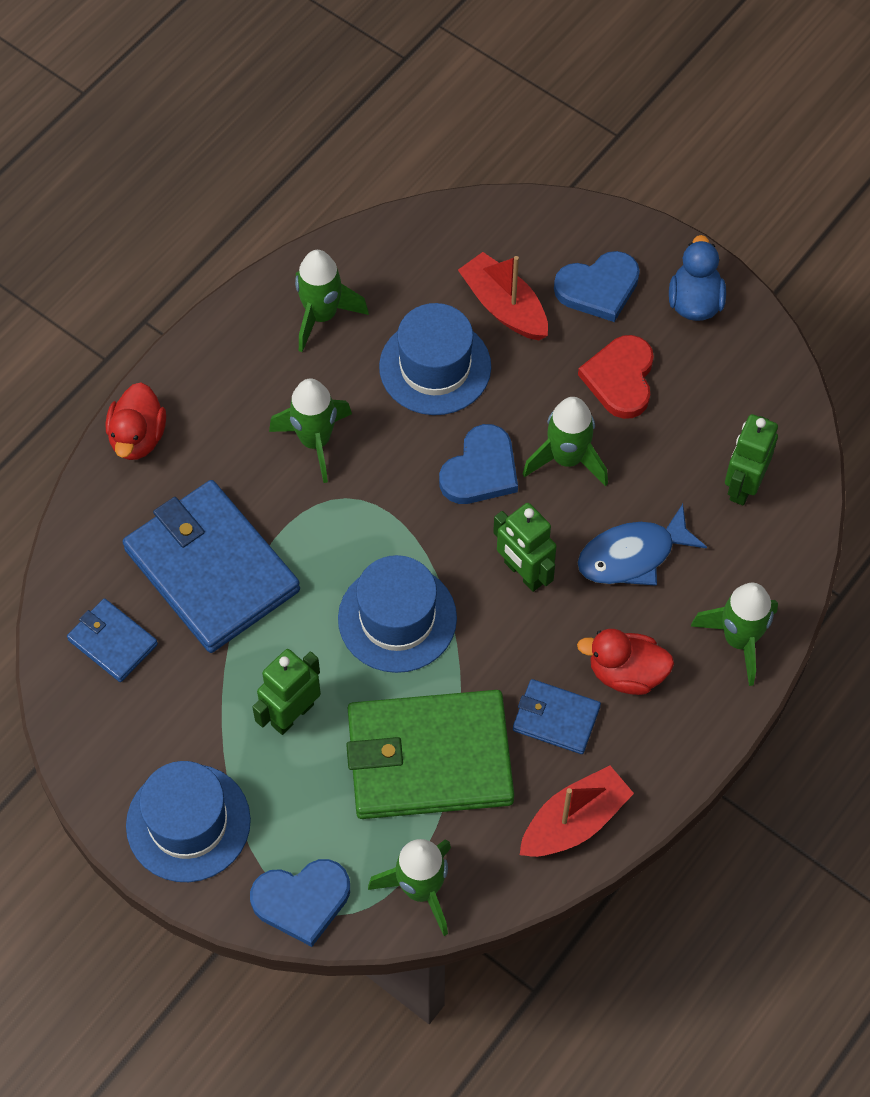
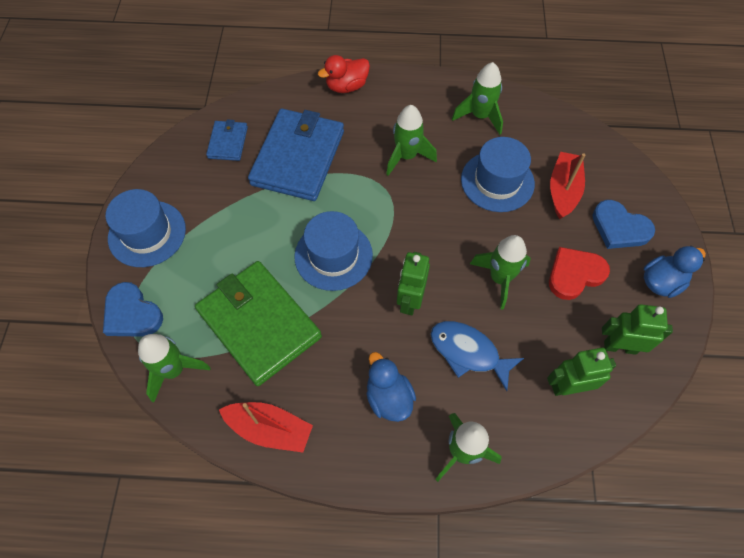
camera: 55 degrees right, 0 degrees up
(292, 714) = (240, 242): green robot -> green robot (620, 347)
(480, 470) = (455, 240): blue heart -> none
(556, 718) = (330, 376): blue wallet -> none
(626, 673) = (388, 397): red duck -> blue duck

